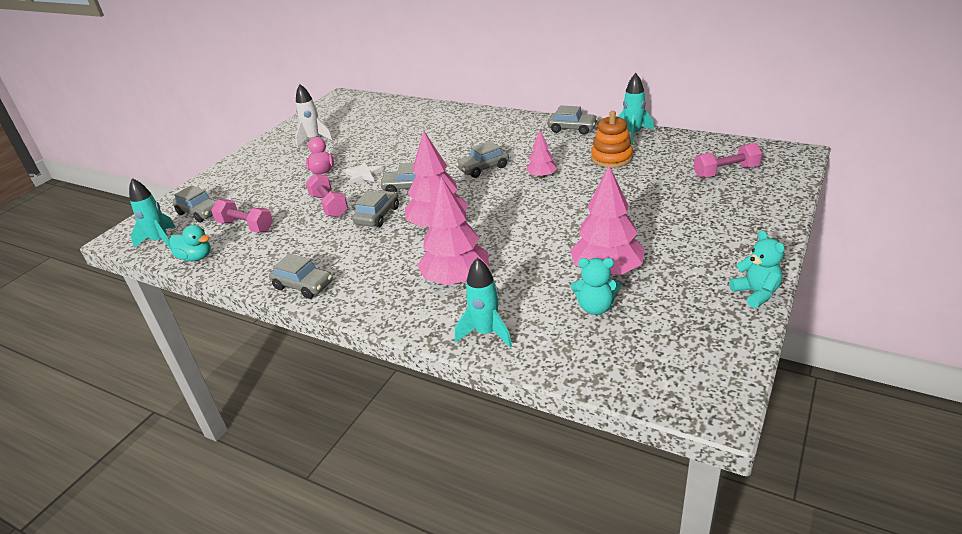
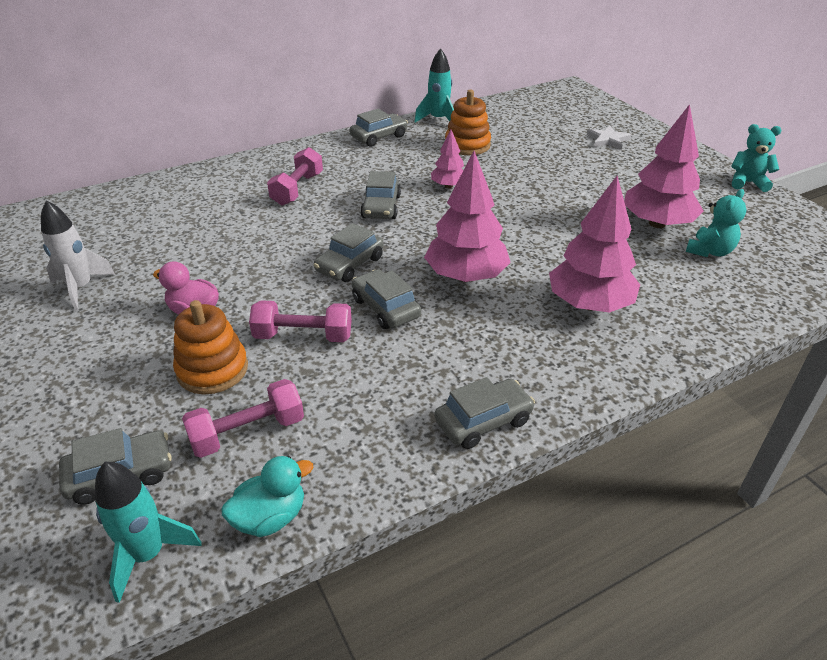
camera: 60 degrees left, 5 degrees up
(282, 197) = (212, 369): none -> orange stacking toy
(364, 175) = (264, 283): white star -> white star (608, 140)
(486, 333) = (703, 322): turquoise rocket -> none
(726, 172) = (562, 118): pink dumbbell -> pink dumbbell (297, 189)

